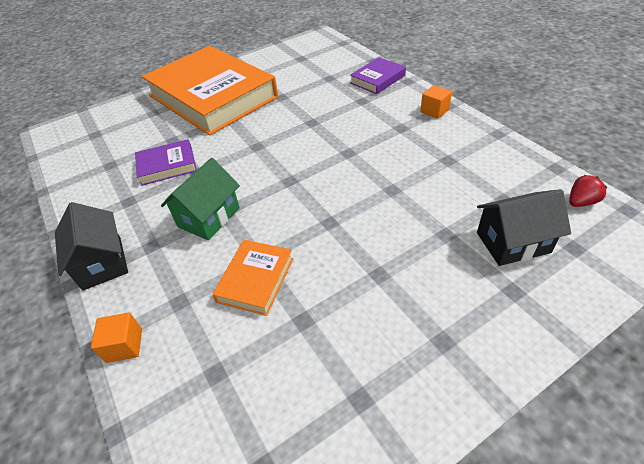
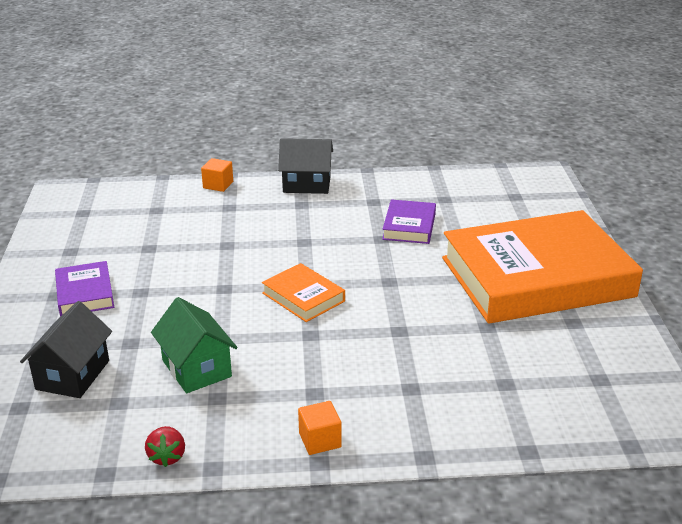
camera: 115 degrees right, 15 degrees down
(209, 217) = (305, 233): green house -> green house (197, 368)
(255, 279) = (208, 239): orange book -> orange book (303, 297)
(377, 79) = (458, 428): purple book -> purple book (85, 293)
(581, 202) = (47, 453): red strawberry -> red strawberry (167, 456)

